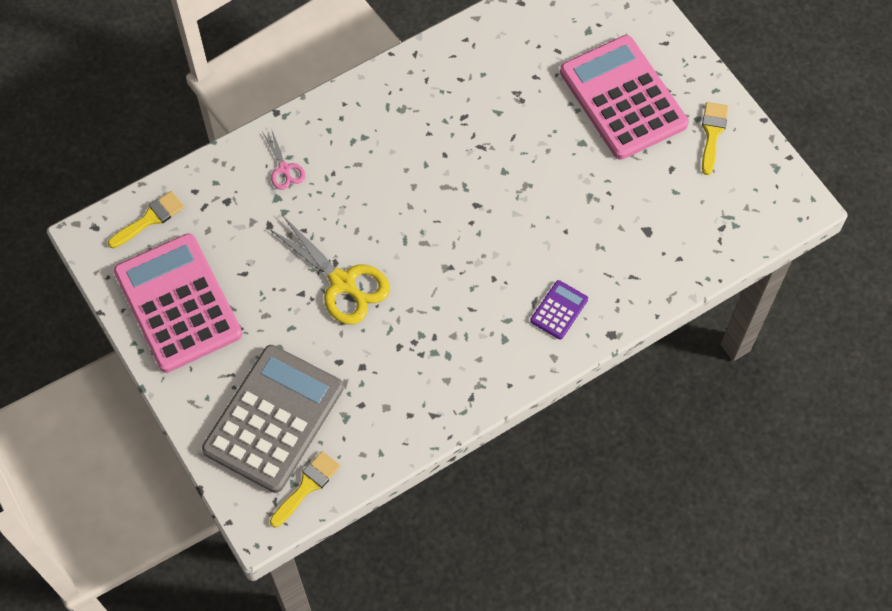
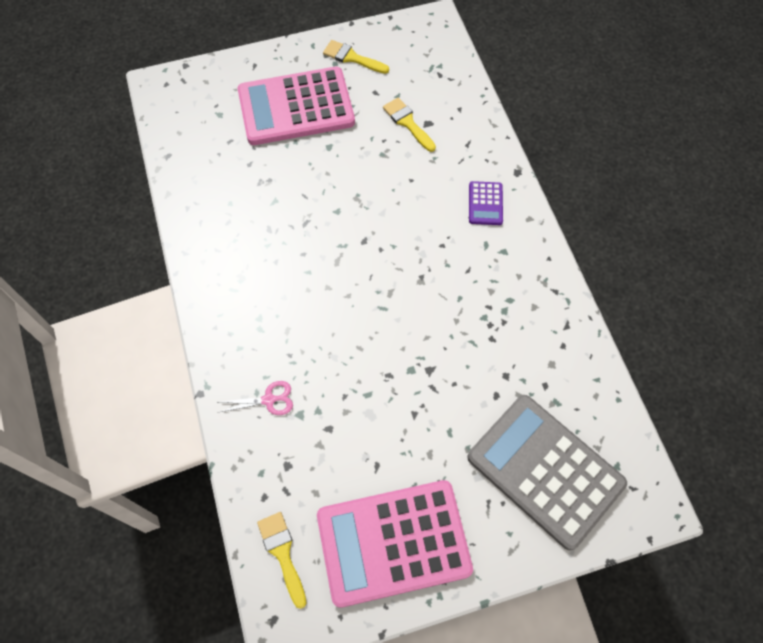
camera: 75 degrees left, 0 degrees up
(307, 486) = (621, 453): yellow brush -> yellow brush (407, 122)
(342, 282) = (412, 373): yellow scissors -> none
(559, 310) = (485, 203): purple calculator -> purple calculator turned 135 degrees counterclockwise

